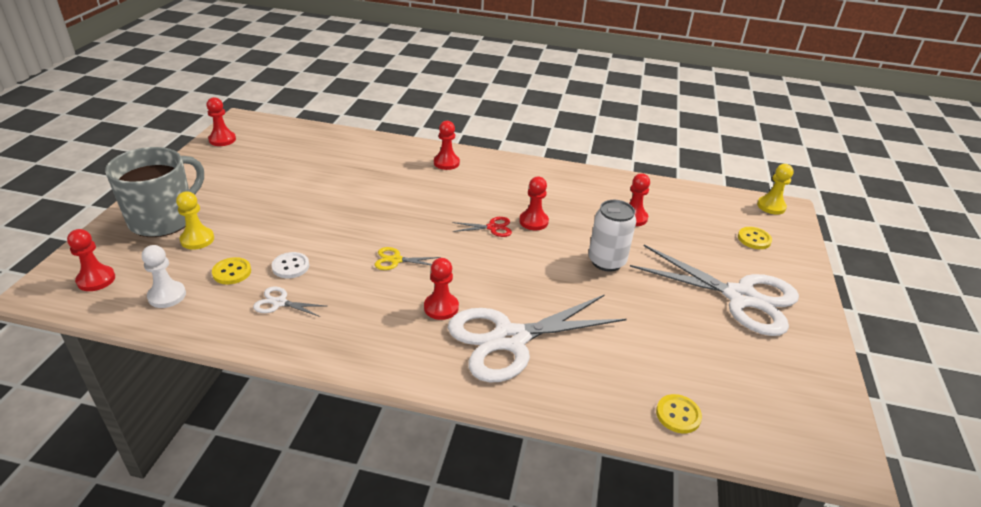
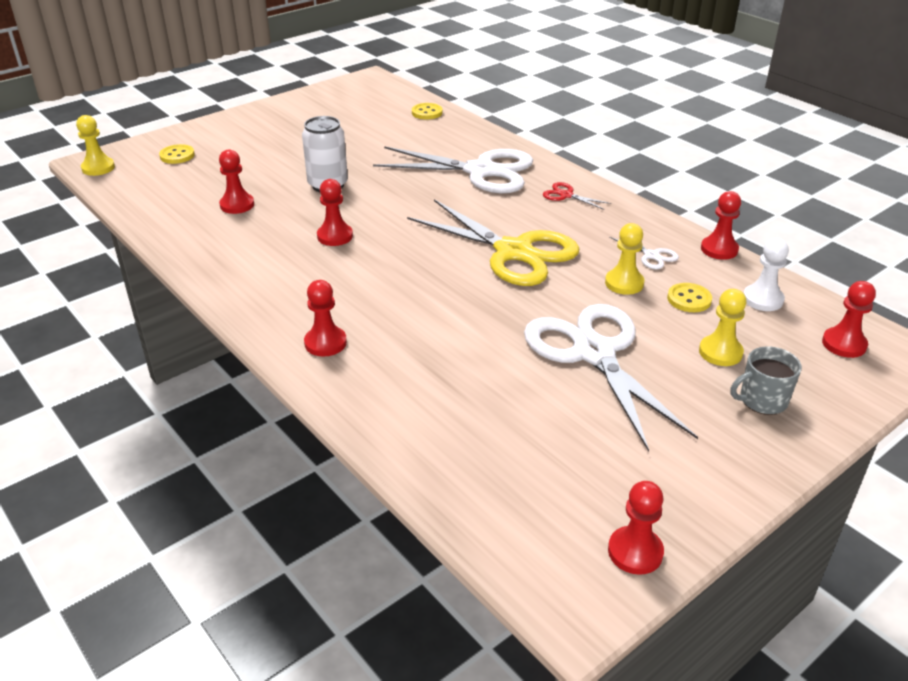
camera: 140 degrees left, 0 degrees up
(163, 219) = (762, 400): grey mug -> grey mug, size x0.51
(290, 266) = (624, 283): white button -> yellow pawn
(396, 260) = (513, 252): yellow scissors -> yellow scissors, size x2.47
(441, 307) = (511, 205): red pawn -> red pawn (719, 249)
(492, 227) = (383, 246): red scissors -> red scissors (566, 195)
(740, 297) = (275, 134): white scissors -> white scissors (594, 353)

